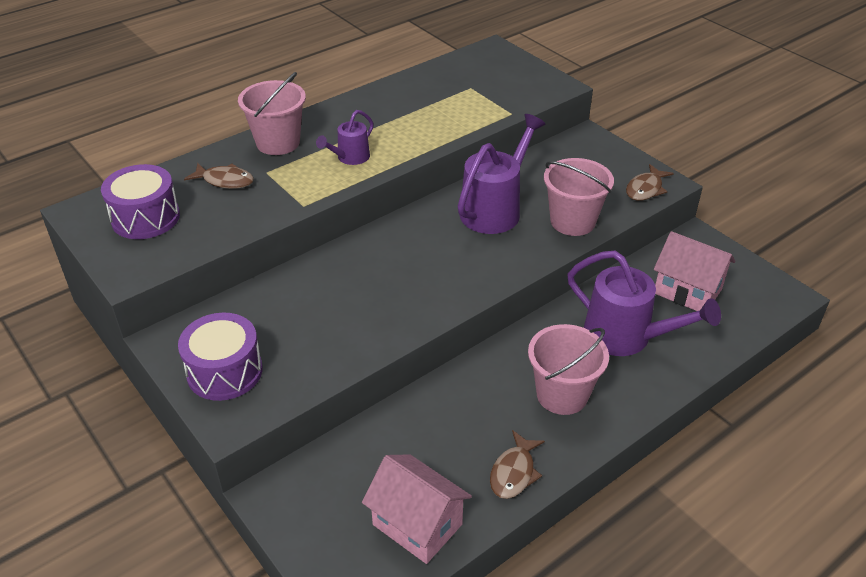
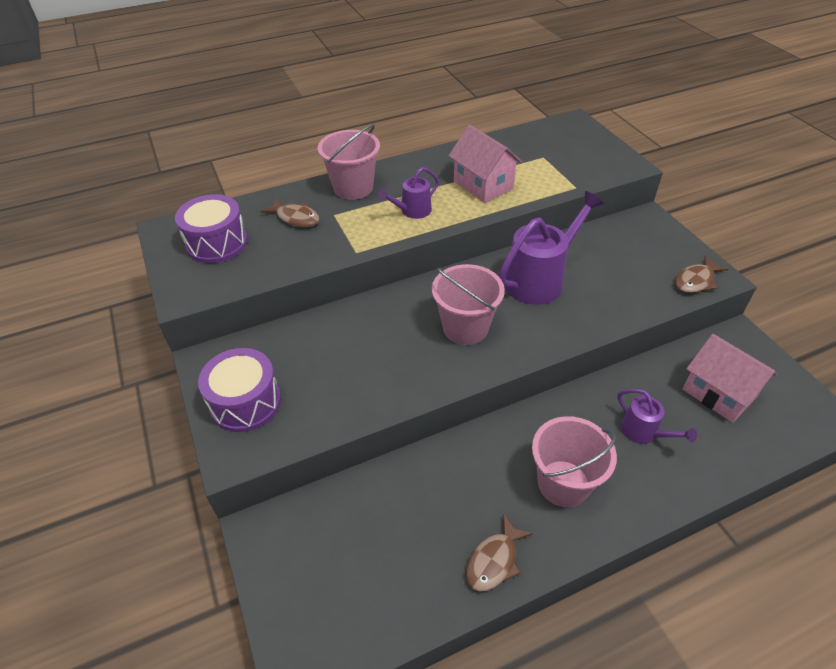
camera: 15 degrees right, 5 degrees up
(417, 524) = (384, 597): pink house -> pink house (483, 185)
(572, 221) = (613, 304): pink bucket -> pink bucket (465, 328)
(626, 337) = (644, 432): purple watering can -> purple watering can, size x0.54

